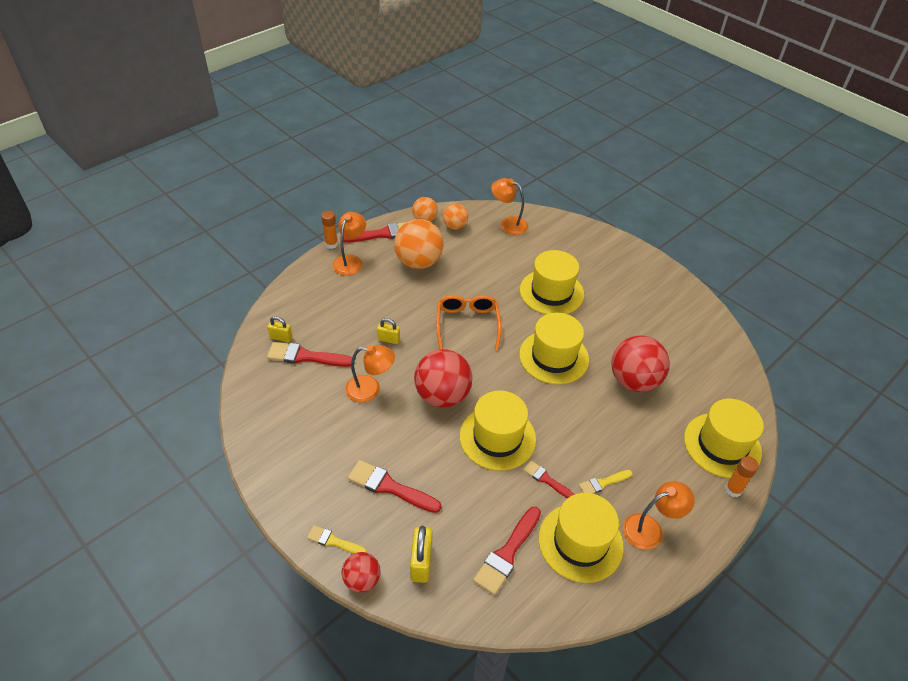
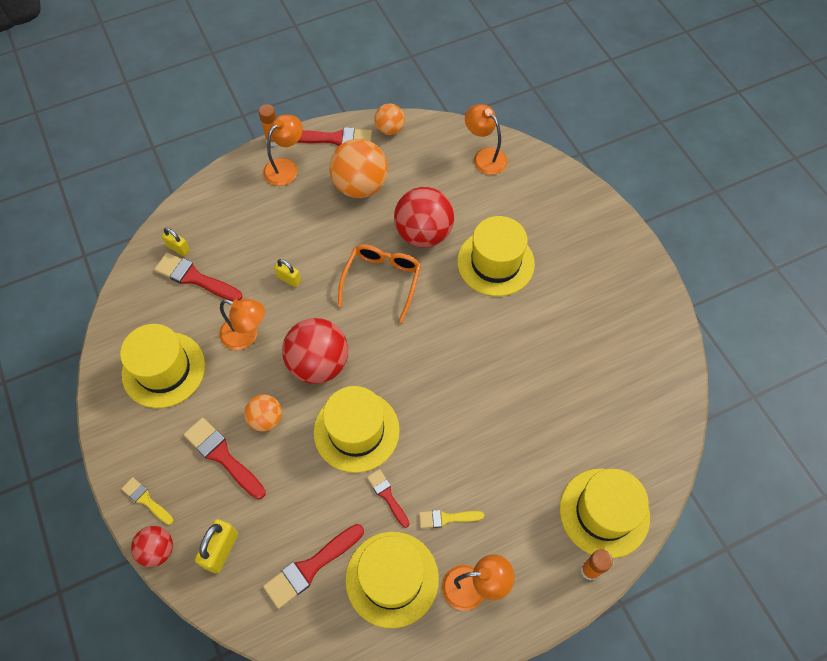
camera: 20 degrees right, 15 degrees up
(454, 226) = (420, 146): orange ball -> orange ball (266, 419)
(554, 357) = (461, 348): yellow hat -> yellow hat (164, 369)
(634, 381) = (539, 403): red ball -> red ball (423, 234)

